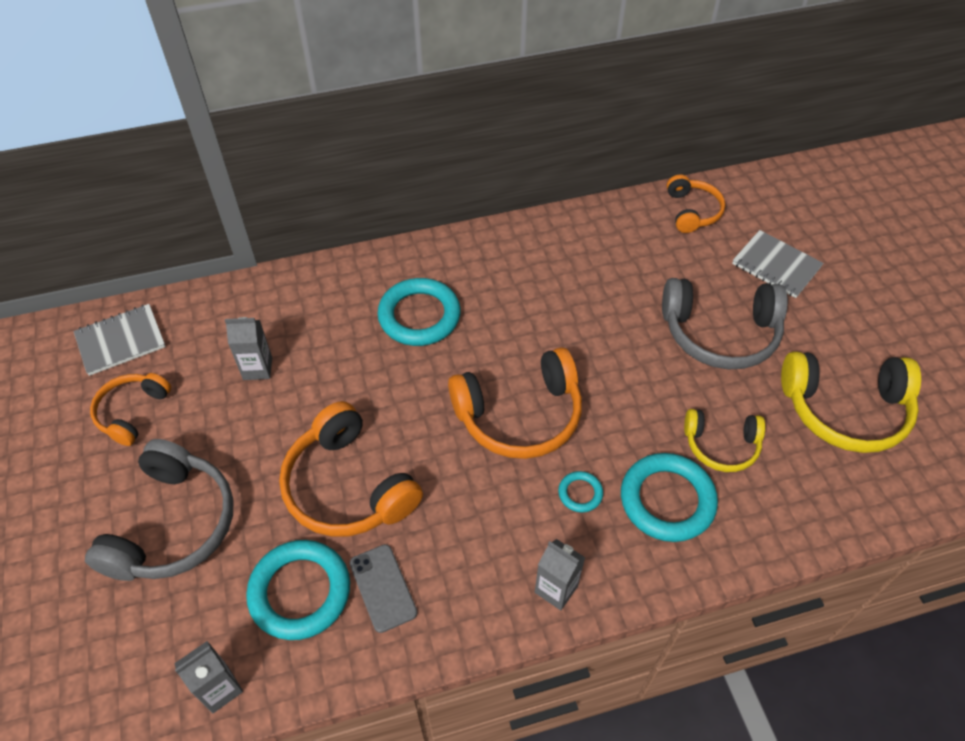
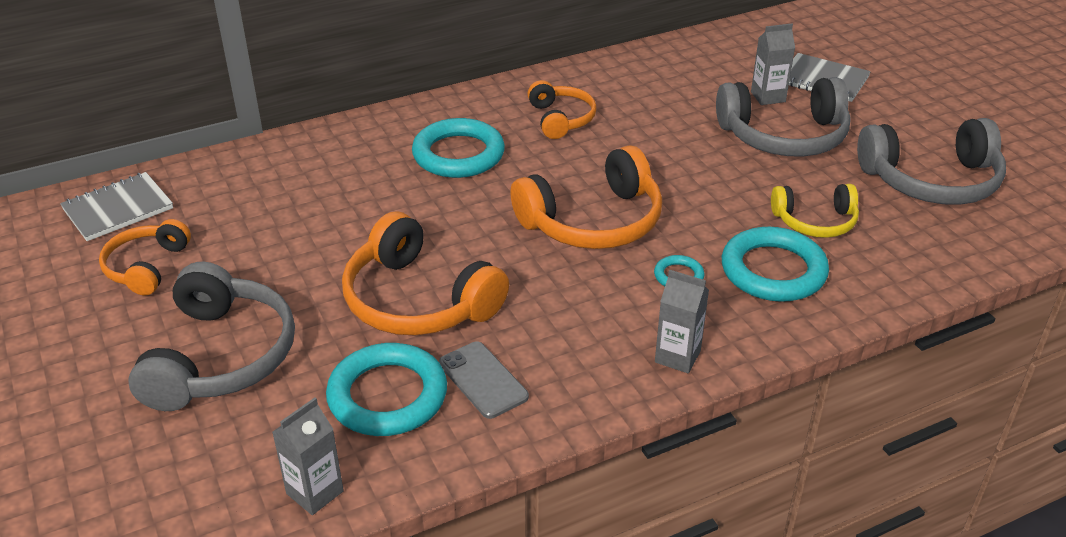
camera: 10 degrees left, 15 degrees down
(257, 368) = (286, 215): grey carton -> grey carton (768, 97)
(692, 211) = (724, 47): orange headphones -> orange headphones (561, 119)
(845, 410) = (932, 181): yellow headphones -> grey headphones

